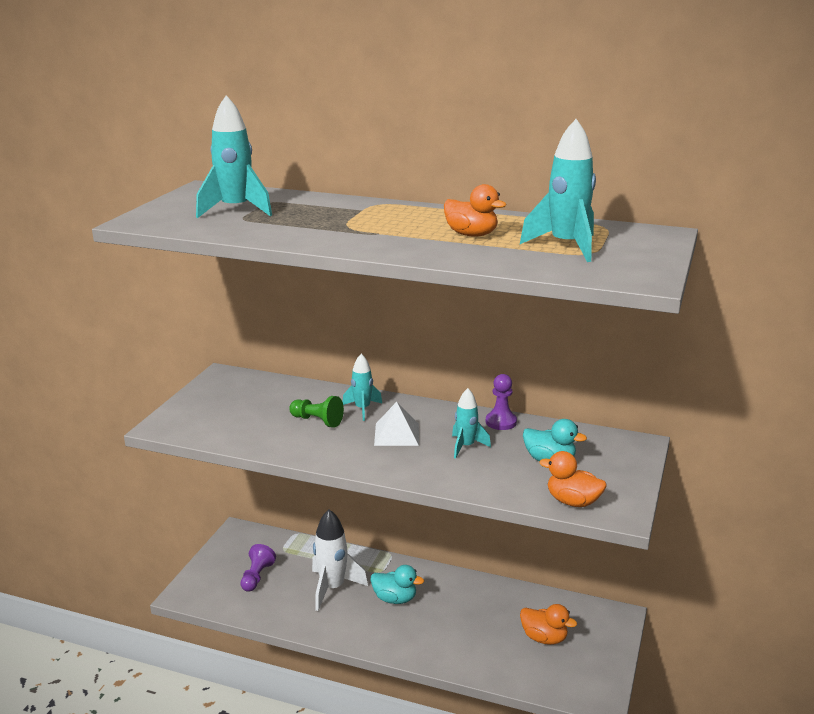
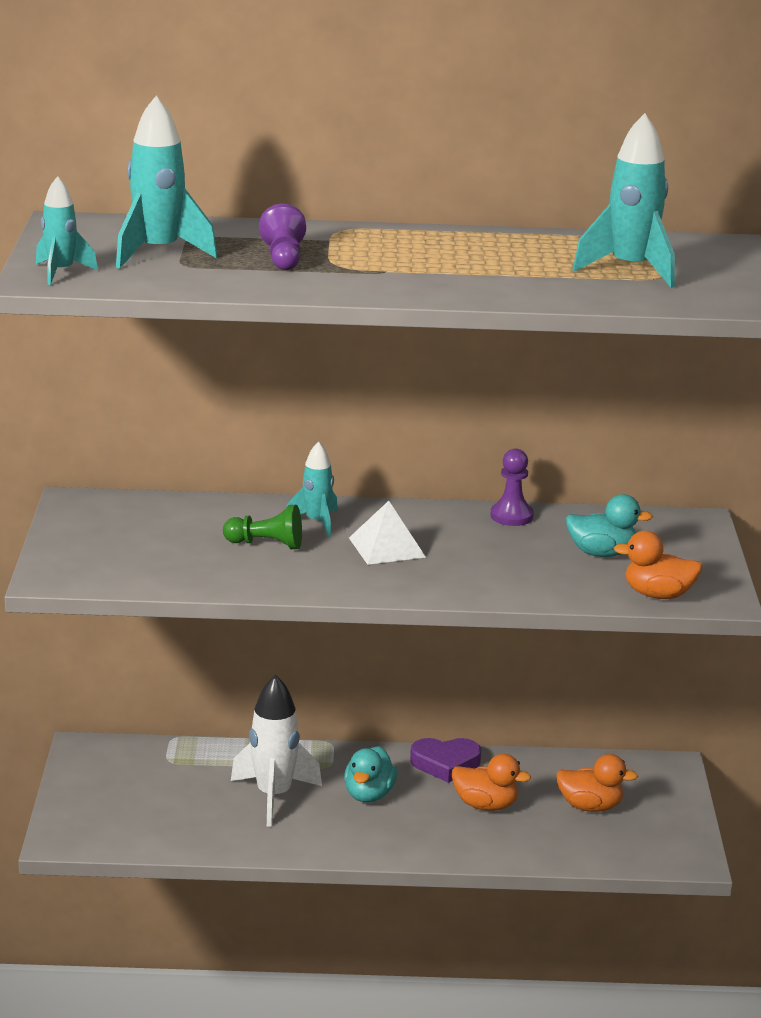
camera: 20 degrees left, 0 degrees up
(257, 577) = (154, 800): purple pawn -> purple pawn (283, 258)
(395, 599) = (369, 795): turquoise duck -> turquoise duck turned 105 degrees clockwise
(458, 584) = (445, 764): none -> purple heart
(466, 446) = (487, 551): turquoise rocket -> turquoise rocket (61, 272)
(471, 235) = (504, 264): orange duck -> orange duck (485, 805)

